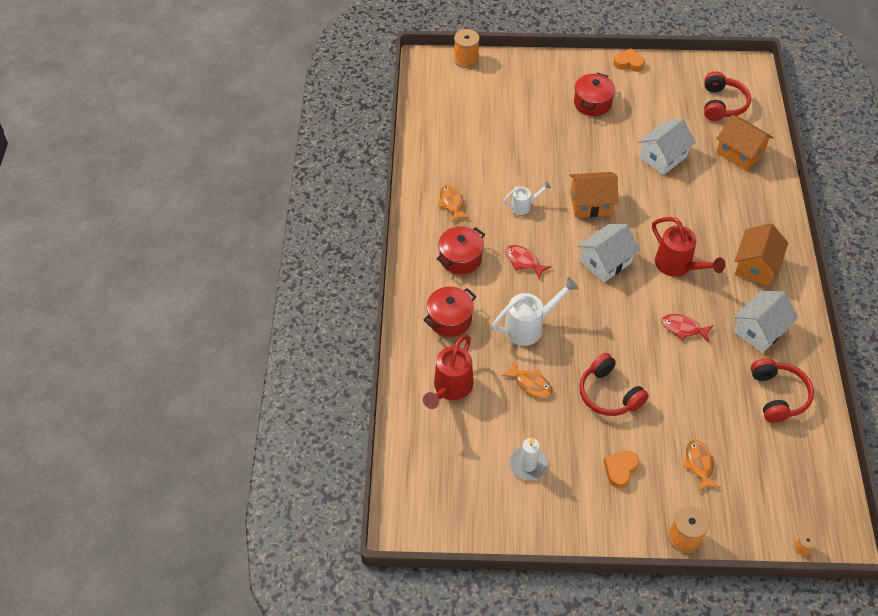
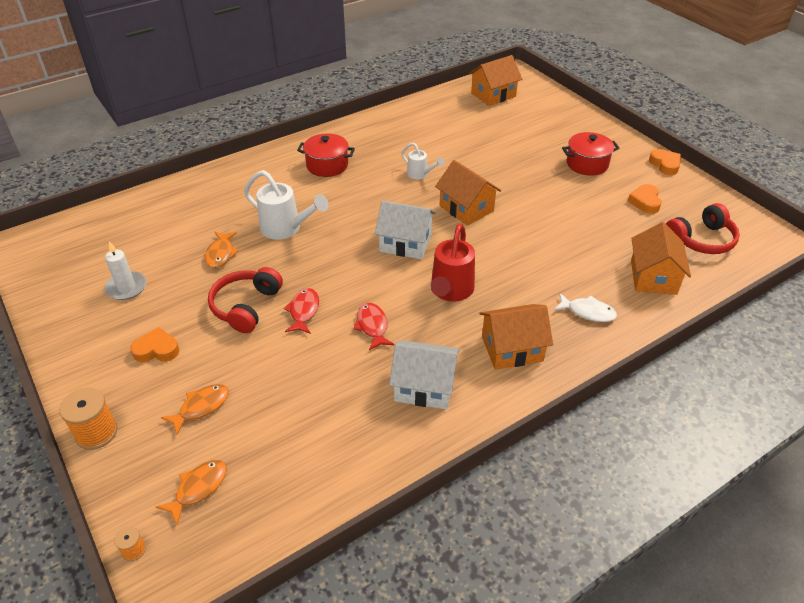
camera: 55 degrees right, 10 degrees down
(447, 95) = (493, 95): none -> orange house
(449, 319) = (256, 185): red pot -> none
(450, 388) = (182, 213): red watering can -> none
(452, 203) = (381, 139): orange fish -> orange fish (198, 489)
(466, 59) = (544, 88): orange spool -> none
(523, 261) = (357, 198): red fish -> red fish (303, 311)
(661, 103) = (645, 202): none -> orange heart
(663, 157) = (578, 228): white house -> none
(749, 207) = (588, 312): none -> white fish
(778, 395) = (344, 439): red headphones -> none

